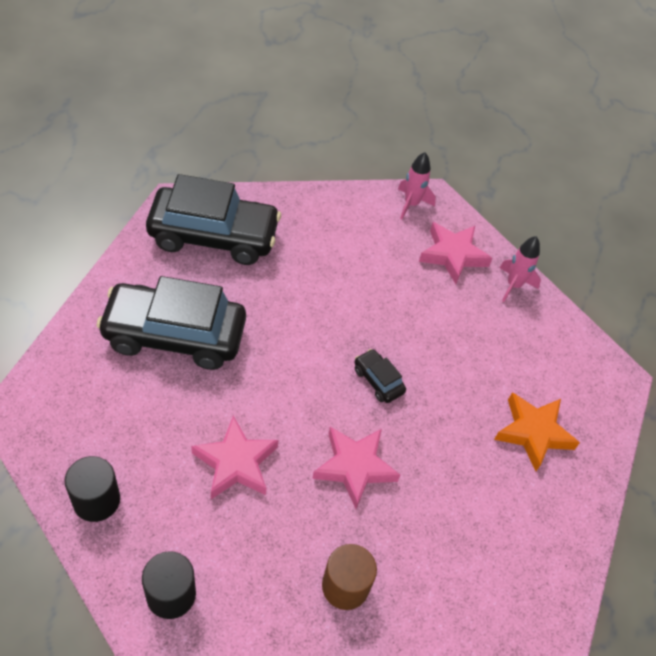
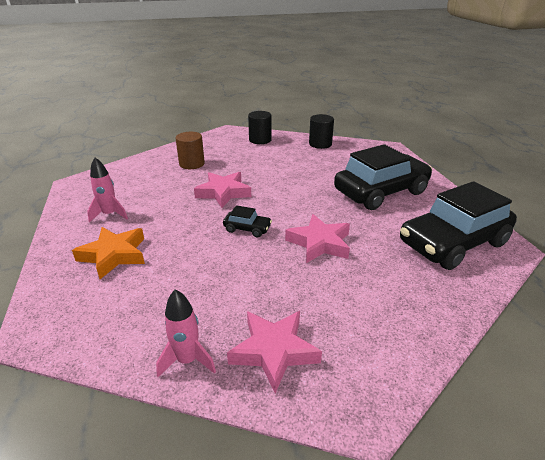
camera: 150 degrees right, 20 degrees down
(236, 463) = (282, 171): pink star -> pink star (319, 243)
(411, 204) = (371, 382): pink rocket -> pink rocket (110, 215)

